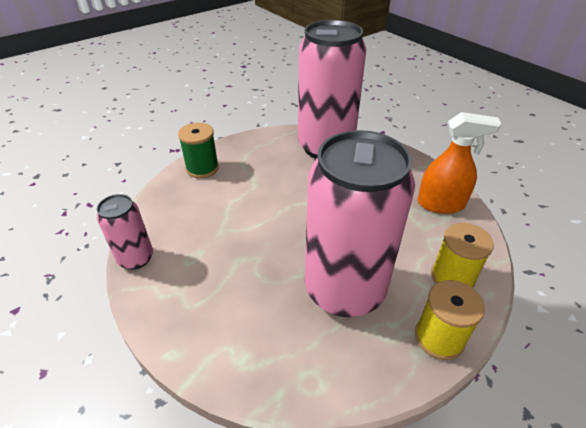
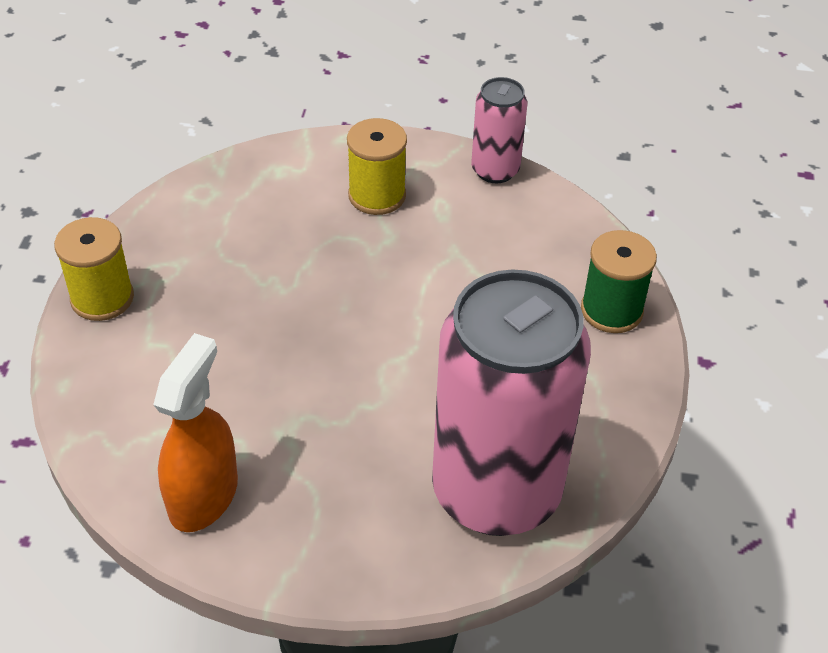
camera: 135 degrees right, 5 degrees up
(344, 289) = (240, 281): pink can -> none
(441, 204) = (203, 496): orange spray bottle -> orange spray bottle turned 150 degrees clockwise
(452, 277) = (122, 377): yellow spool -> yellow spool (377, 195)

